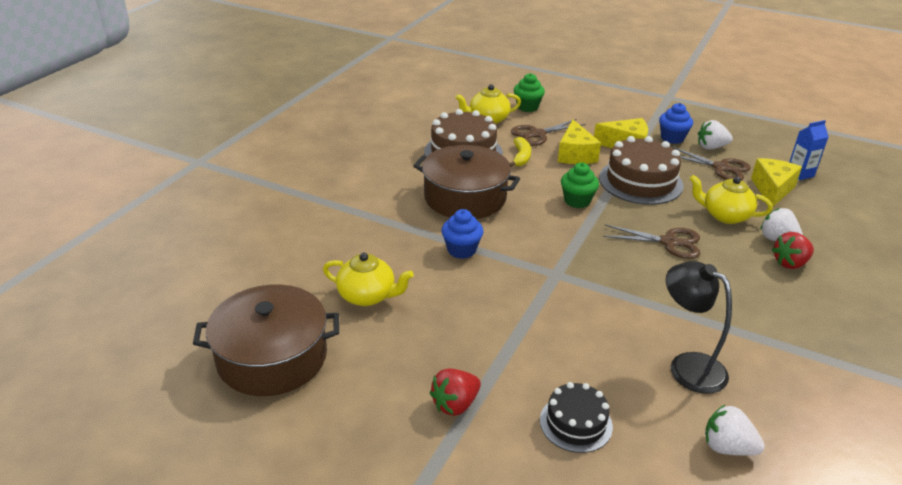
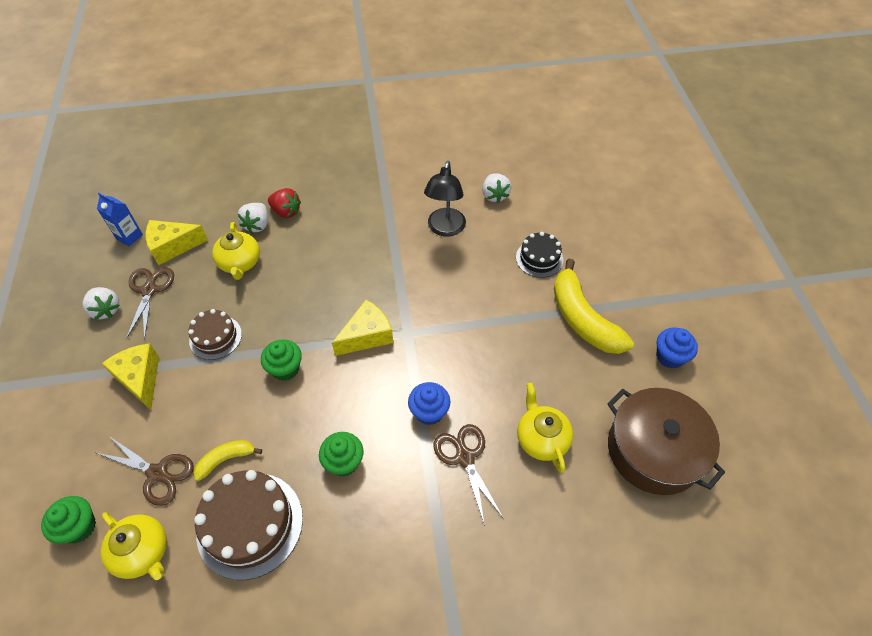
camera: 125 degrees left, 20 degrees up
(455, 404) = (582, 319): red strawberry -> yellow banana
(465, 197) = (344, 462): brown pot -> green cupcake
(575, 154) = (189, 413): yellow cheese -> yellow cheese (367, 336)
(640, 181) = (215, 337): brown cake -> brown cake, size x0.59
(669, 242) = (308, 283): brown scissors -> brown scissors (465, 457)
(672, 138) = (100, 347): blue cupcake -> blue cupcake (669, 357)

